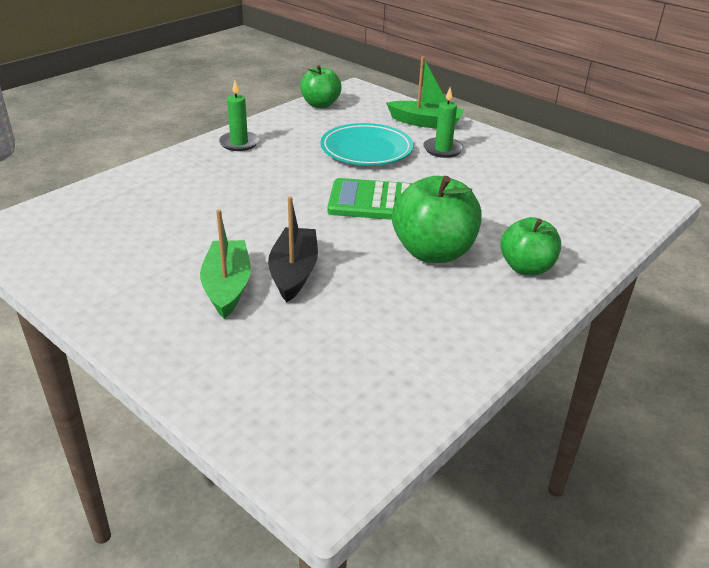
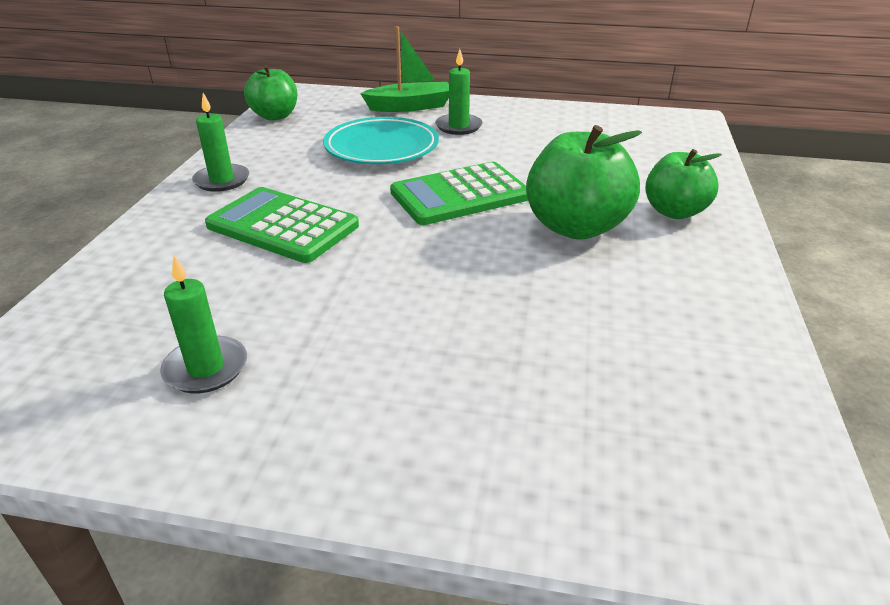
camera: 30 degrees left, 0 degrees up
(121, 254) = (206, 368): none -> green candle
(227, 287) = (403, 353): green boat -> none
(243, 186) = (282, 226): none -> green calculator
(294, 272) = (461, 303): black boat -> none

